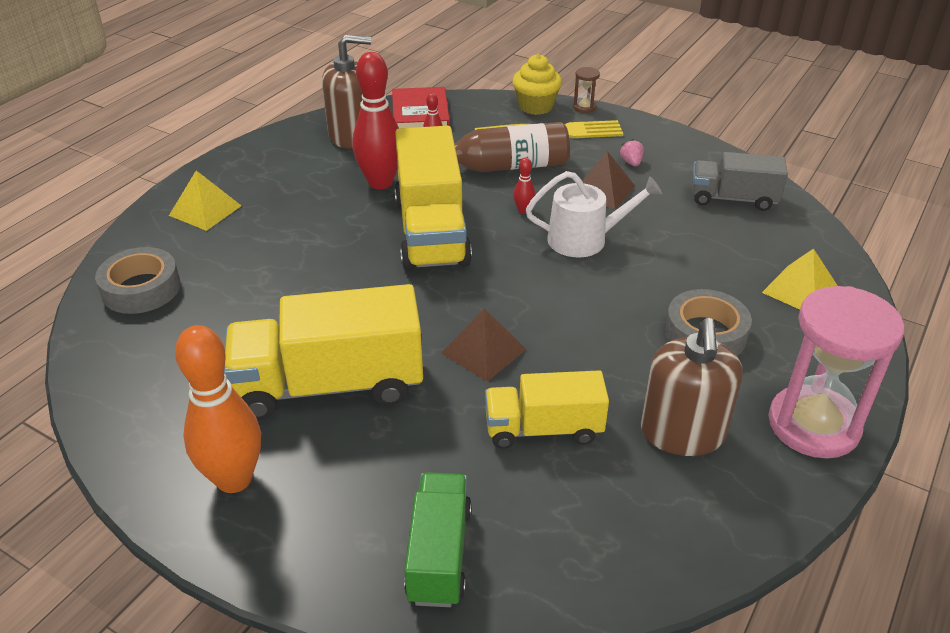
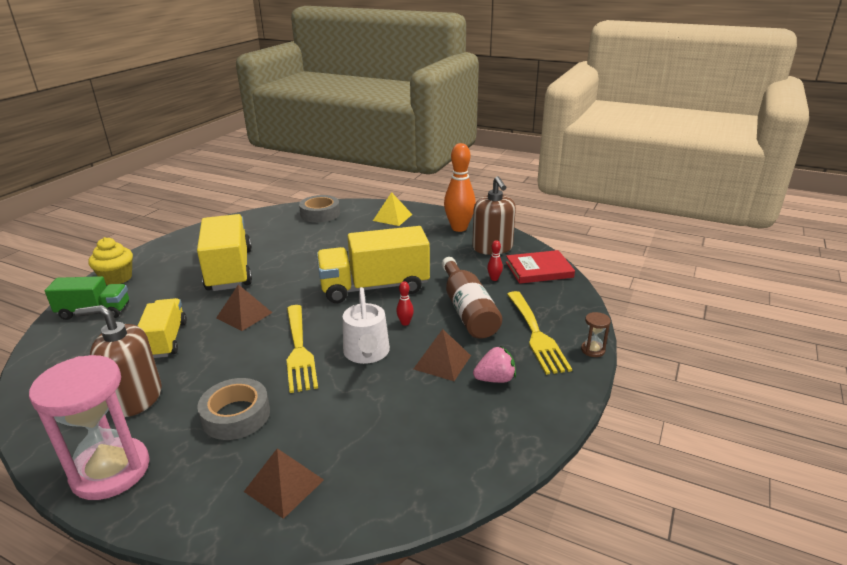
camera: 85 degrees right, 10 degrees down
(234, 479) = (173, 255): orange bowling pin -> orange bowling pin (459, 228)
(380, 182) = (433, 264): red bowling pin -> none
(535, 106) = (579, 322): yellow cupcake -> yellow cupcake (117, 278)
(577, 292) = (299, 350): none -> yellow fork
(631, 163) = (495, 379): pink strawberry -> pink strawberry, size x1.55
(733, 199) = (442, 448): grey truck -> none
(800, 290) = (284, 485): yellow pyramid -> brown pyramid

